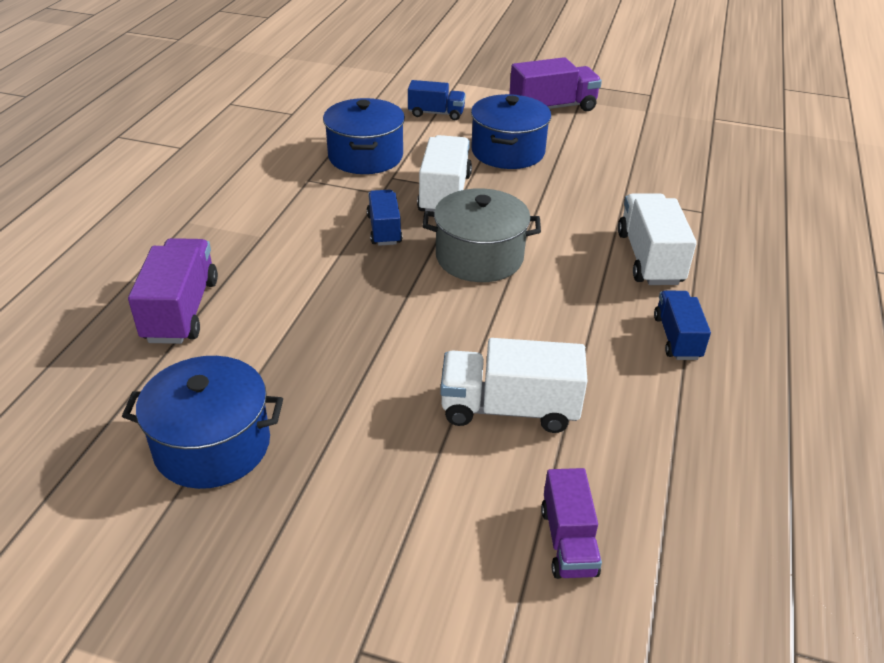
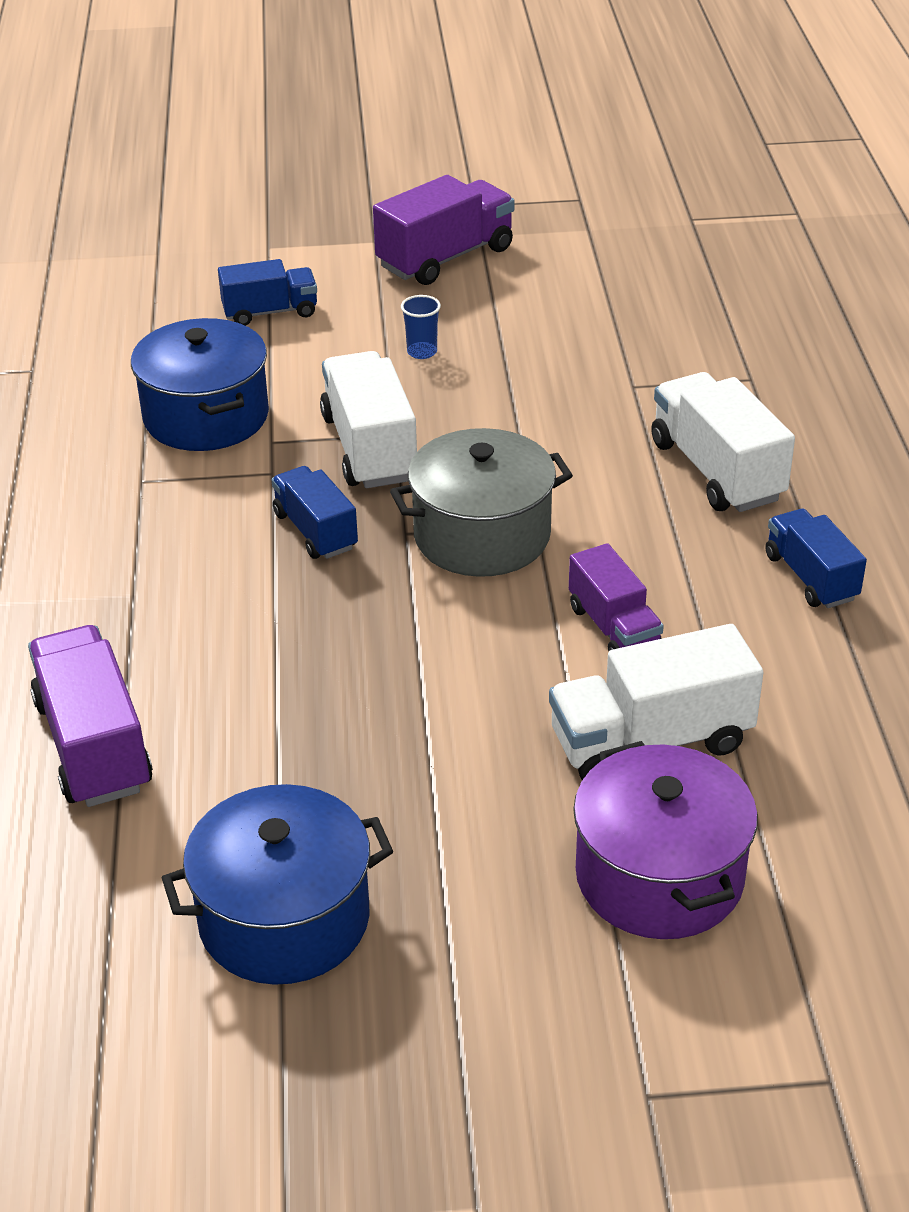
camera: 20 degrees left, 0 degrees up
(461, 499) = (659, 876): none -> purple pot
(508, 152) = (422, 352): blue pot -> blue cup
(568, 541) = (817, 883): purple truck -> purple truck (613, 628)

